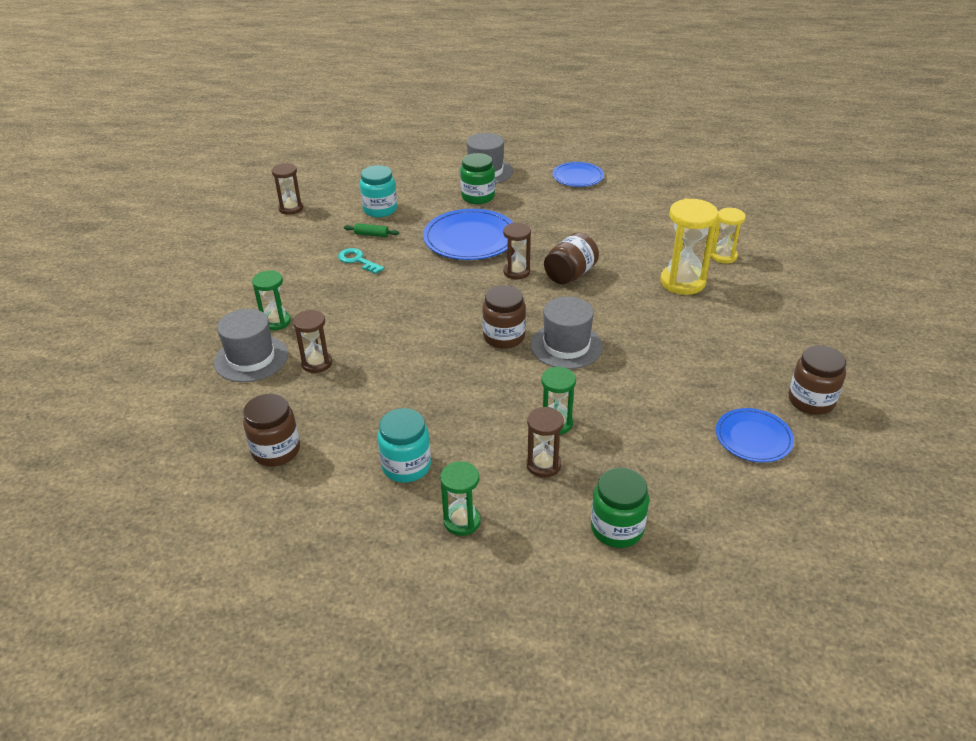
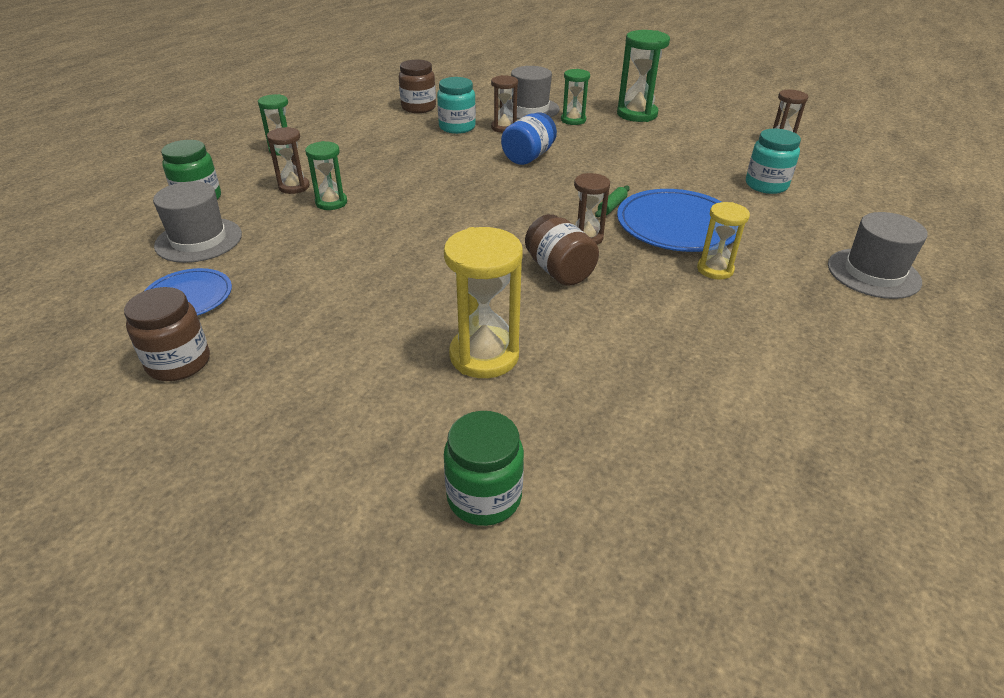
camera: 110 degrees right, 0 degrees up
(244, 286) = (637, 114): none -> green hourglass
(357, 260) = (657, 160): turquoise key -> none
(371, 234) = (708, 173): green rolling pin -> green rolling pin (612, 207)
(385, 330) = (528, 157): none -> blue jar
(406, 466) = (355, 141): turquoise jar -> turquoise jar (457, 127)
(478, 197) = (789, 251): green jar -> green jar (484, 497)
(504, 337) = (472, 205): brown jar -> none
(566, 346) = (428, 234): grey hat -> grey hat (199, 240)
(578, 177) = (852, 357): blue plate -> none
(723, 256) = (525, 428): yellow hourglass -> yellow hourglass (715, 269)

